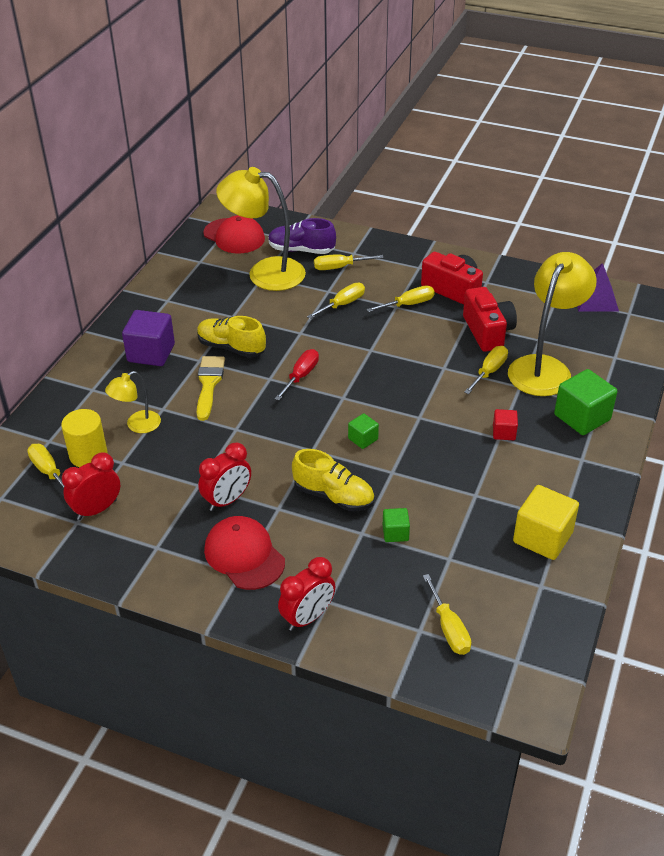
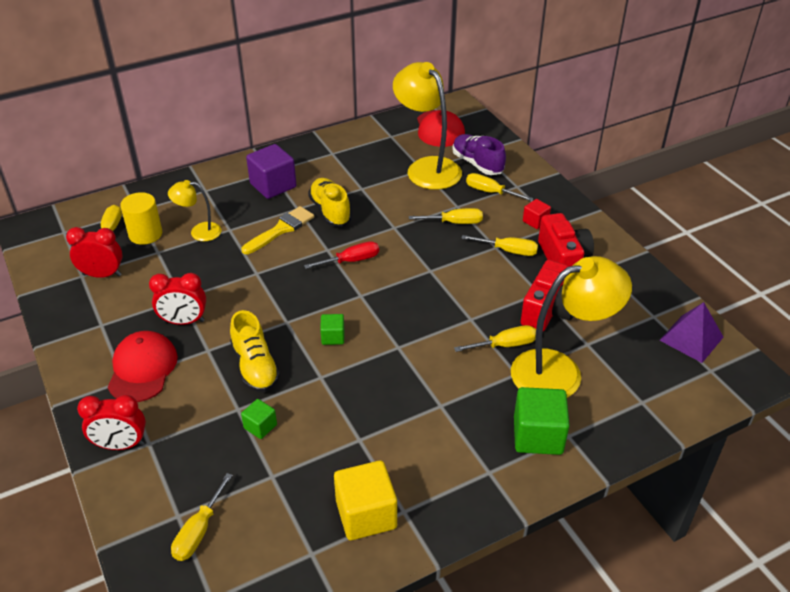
camera: 40 degrees right, 0 degrees up
(504, 433) = (450, 404): red cube -> red cube (535, 221)

